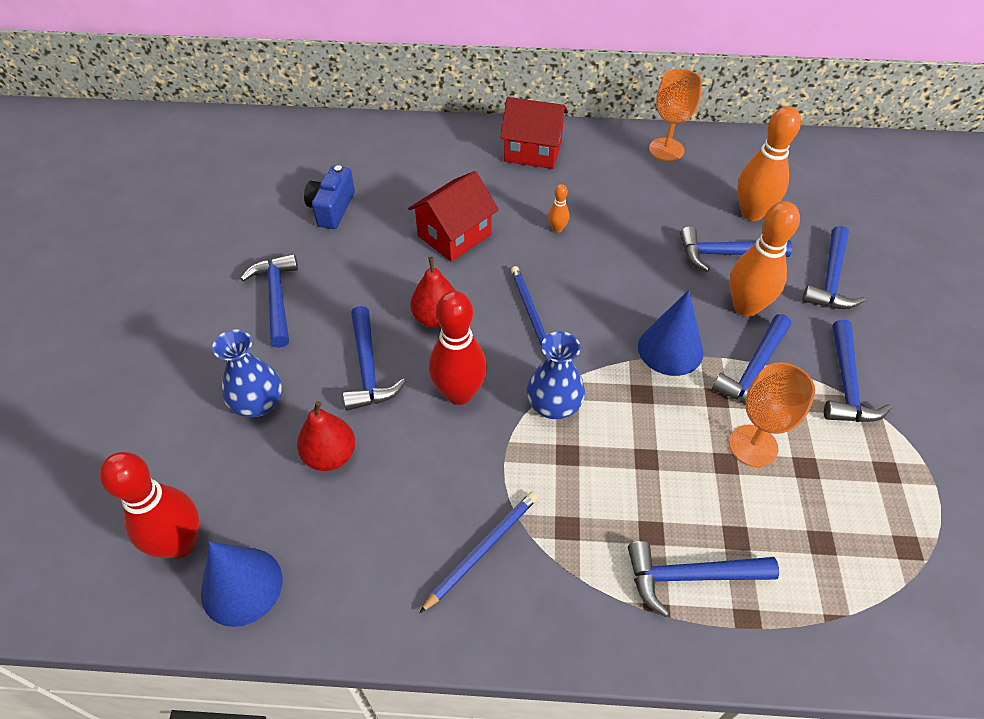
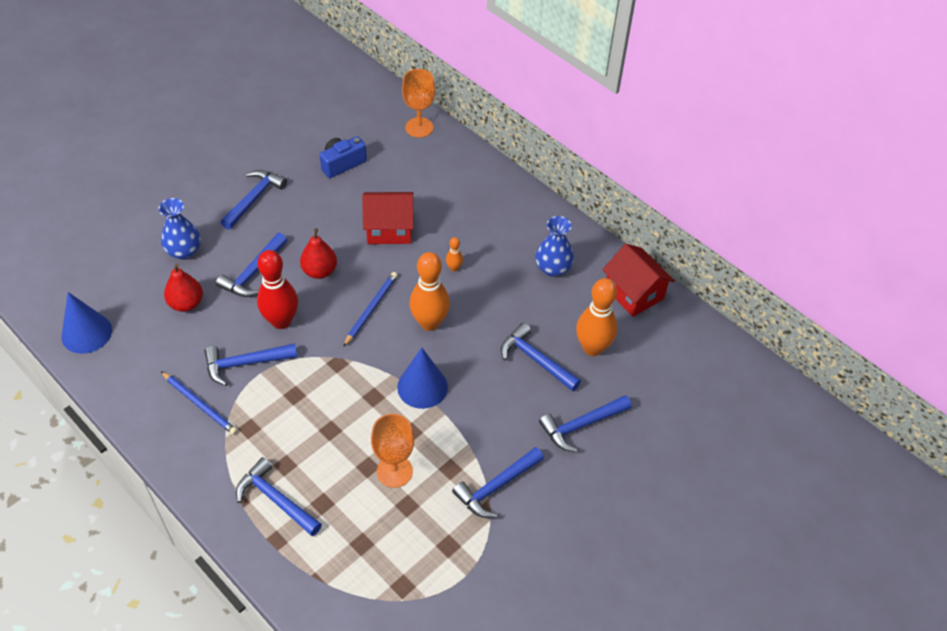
camera: 40 degrees right, 0 degrees up
(180, 543) = (83, 293): red bowling pin -> none
(482, 549) = (200, 404): blue pencil -> blue pencil turned 45 degrees clockwise
(533, 151) = (506, 206): red house -> red house (634, 293)
(554, 405) = (320, 365): blue vase -> blue vase (553, 268)
(666, 149) = (597, 266): orange goblet -> orange goblet (419, 127)
(746, 307) = (501, 399): orange bowling pin -> orange bowling pin (429, 323)
(754, 371) = (453, 436): blue hammer -> blue hammer (245, 364)

